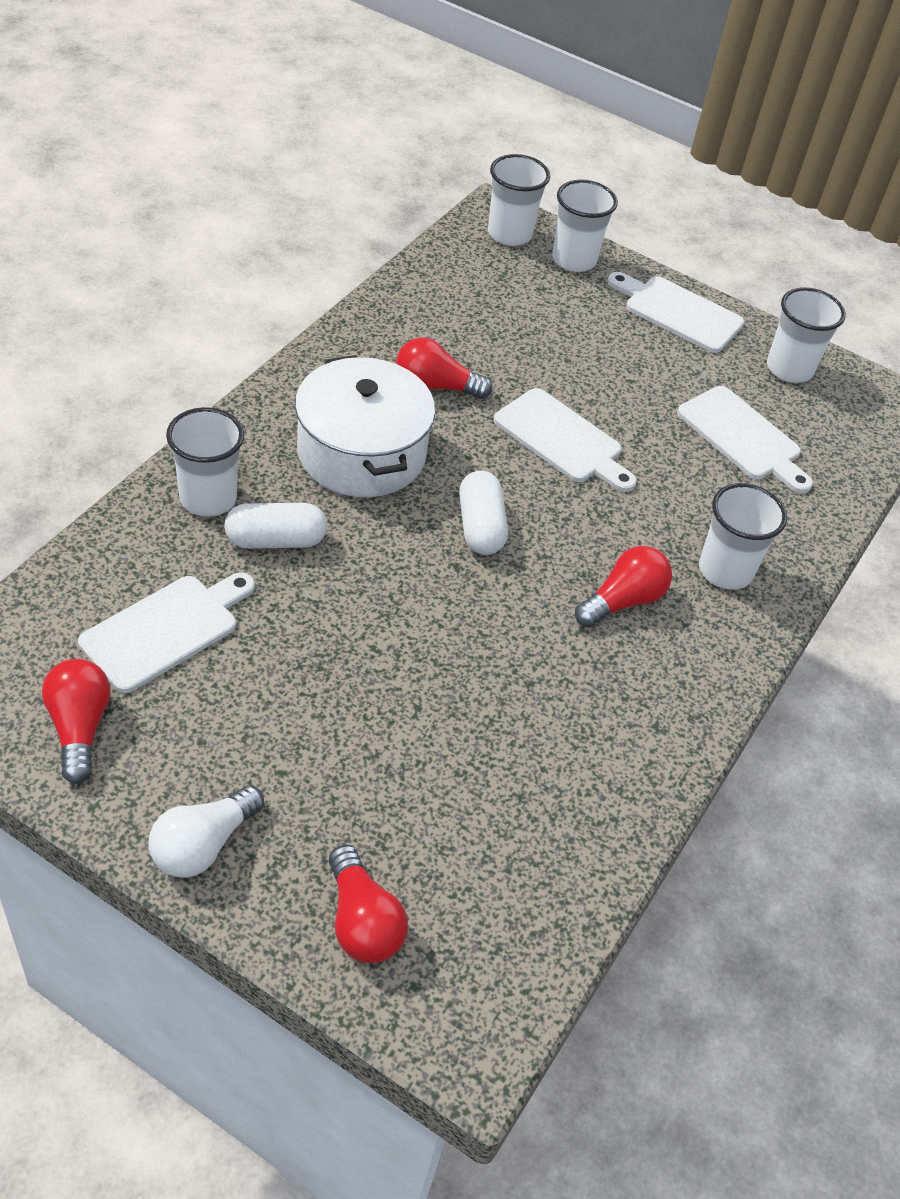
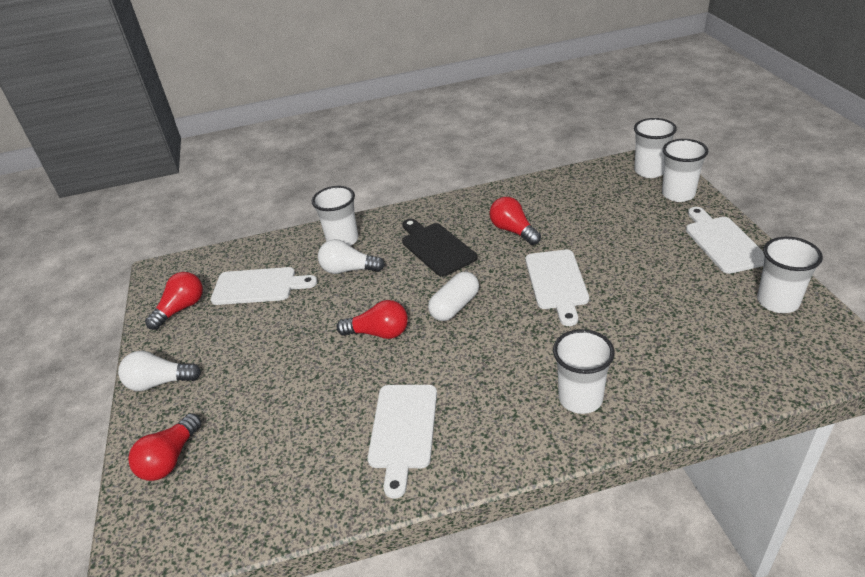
camera: 55 degrees right, 10 degrees down
(276, 540) = (348, 270): white capsule -> white light bulb
(361, 453) = (436, 247): white pot -> black cutting board
(623, 601) = (491, 382): red light bulb -> red light bulb (379, 333)
(743, 437) = (688, 328): white cutting board -> white cutting board (403, 431)

